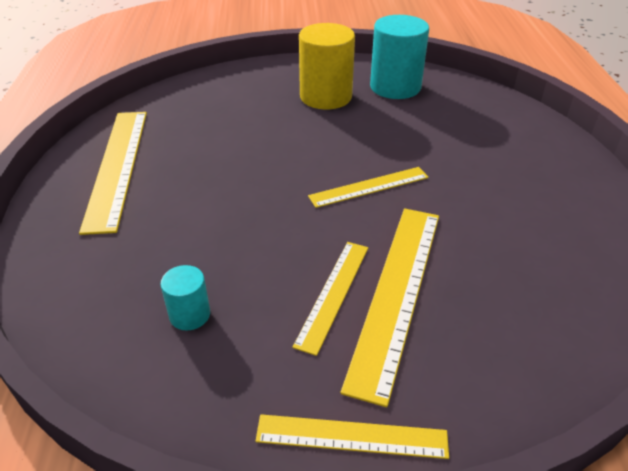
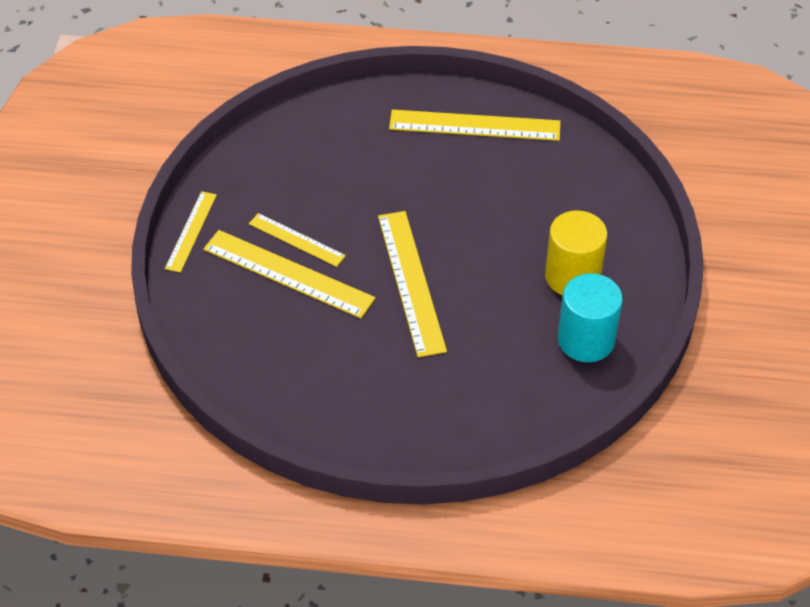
camera: 100 degrees right, 10 degrees up
(189, 315) = (299, 167): turquoise cylinder -> none
(369, 187) = (411, 282): yellow ruler -> yellow ruler, size x1.70

